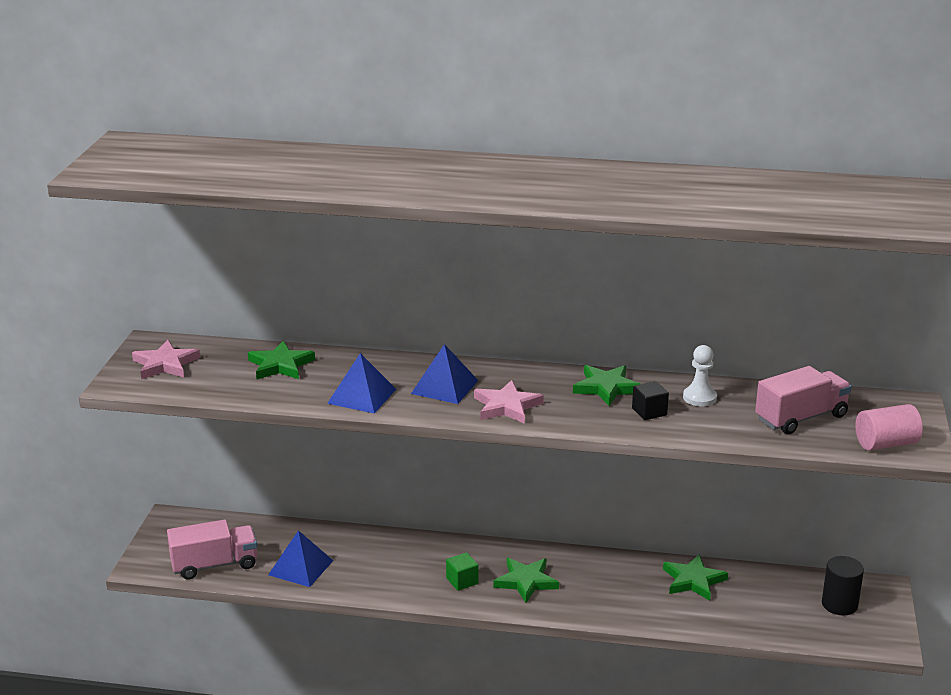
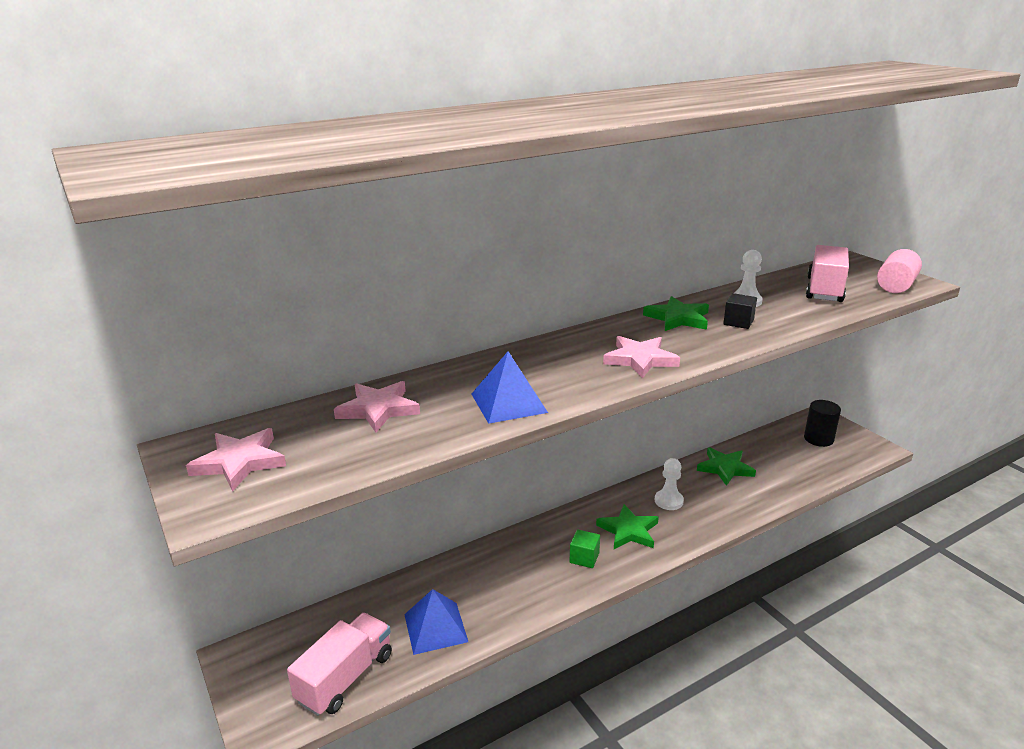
camera: 40 degrees left, 0 degrees up
(280, 365) = (378, 409): green star -> pink star
(444, 387) = (563, 365): blue pyramid -> none
(596, 578) = (668, 501): none -> white pawn

